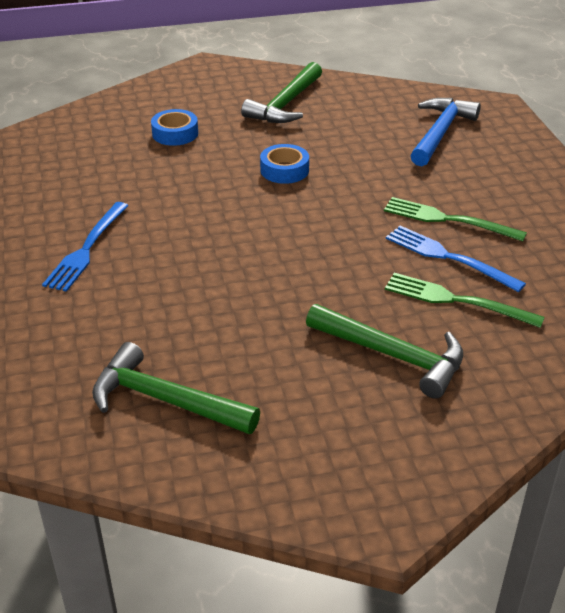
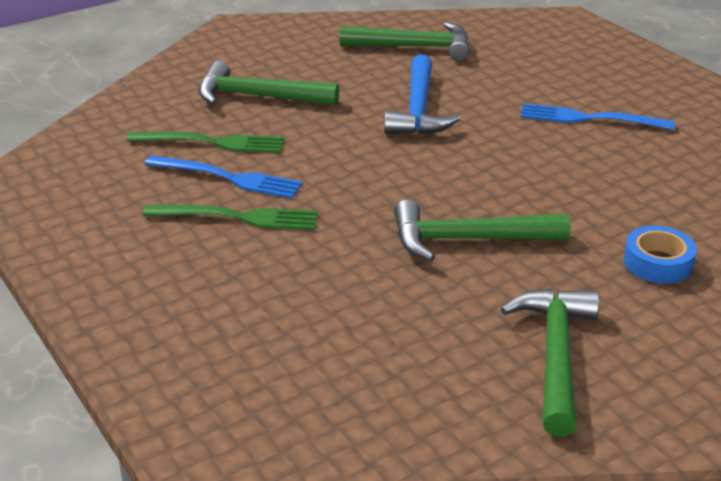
camera: 160 degrees right, 5 degrees down
(86, 249) = (588, 118): blue fork -> blue fork turned 75 degrees counterclockwise
(284, 170) = (468, 240): blue tape -> green hammer
(440, 133) = (282, 351): blue hammer -> blue hammer (418, 109)

